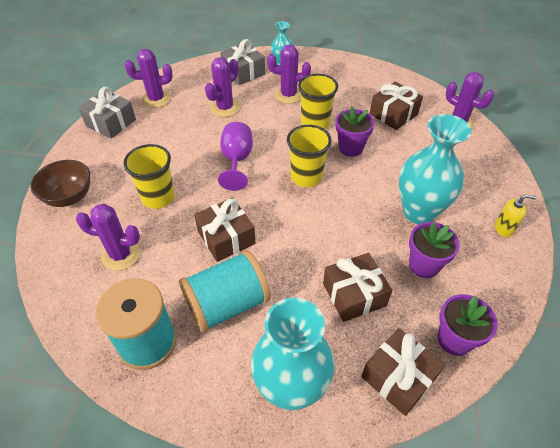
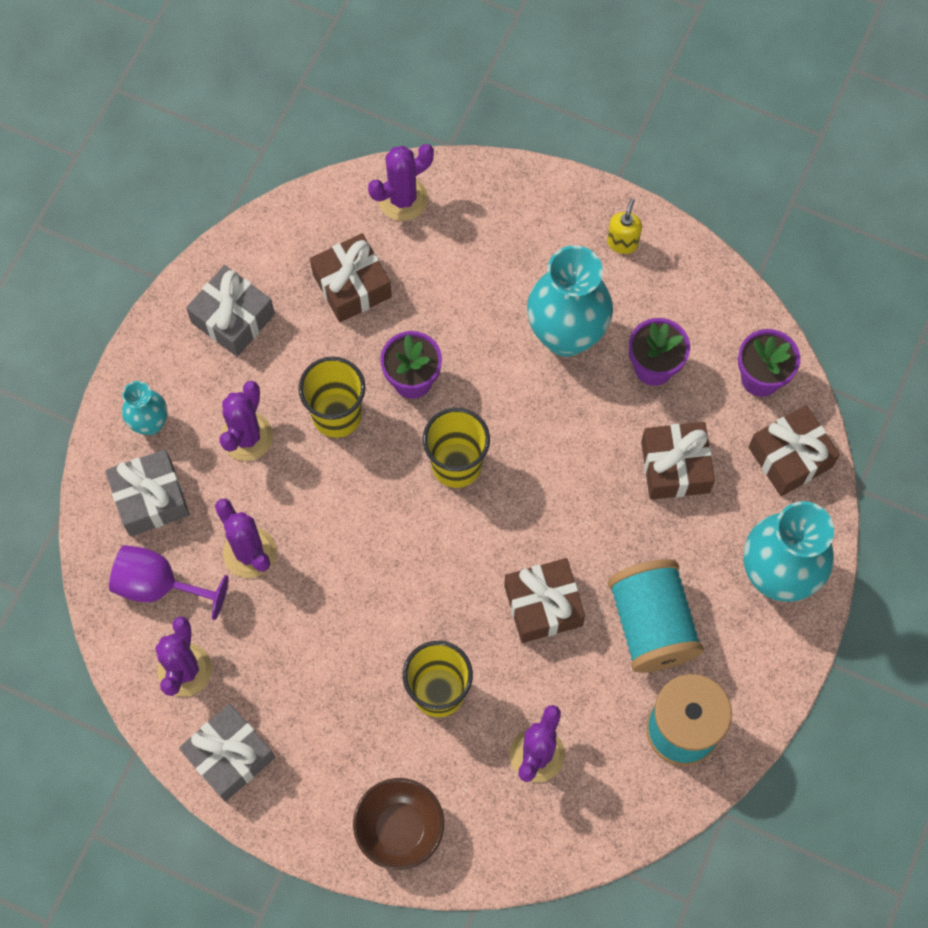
camera: 75 degrees left, 20 degrees up
(237, 160) = (390, 559): purple goblet -> purple goblet (159, 585)
(350, 79) = (233, 318): none -> grey gift

